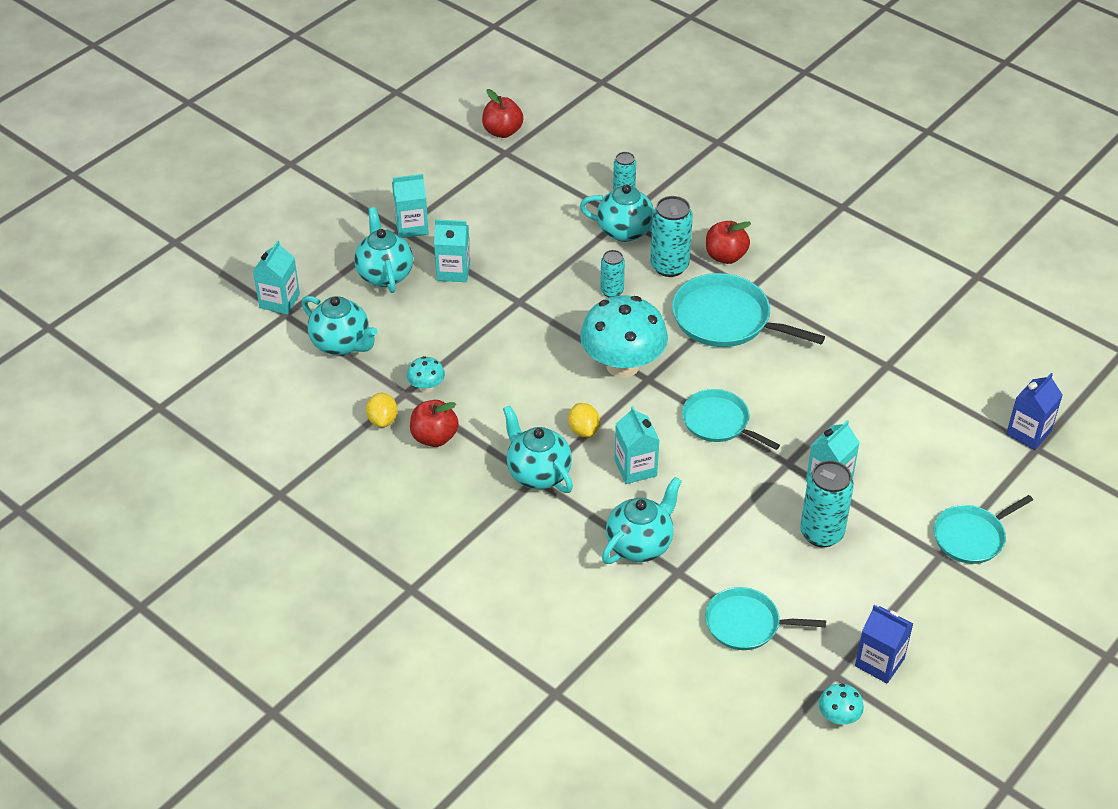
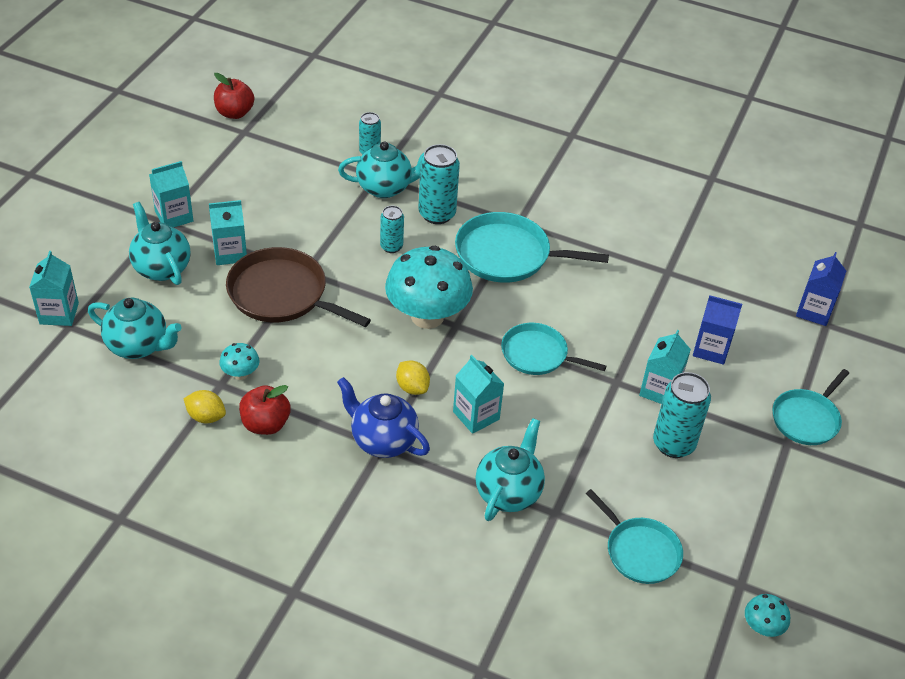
camera: 20 degrees left, 0 degrees up
(382, 420) = (206, 417): yellow lemon -> yellow lemon turned 45 degrees counterclockwise
(489, 319) = (282, 294): none -> brown pan
(538, 473) = (383, 440): turquoise teapot -> blue teapot
(725, 256) = (485, 196): red apple -> none
(746, 624) = (640, 551): turquoise pan -> turquoise pan turned 120 degrees counterclockwise
(879, 662) = (777, 561): blue carton -> blue carton (711, 349)

